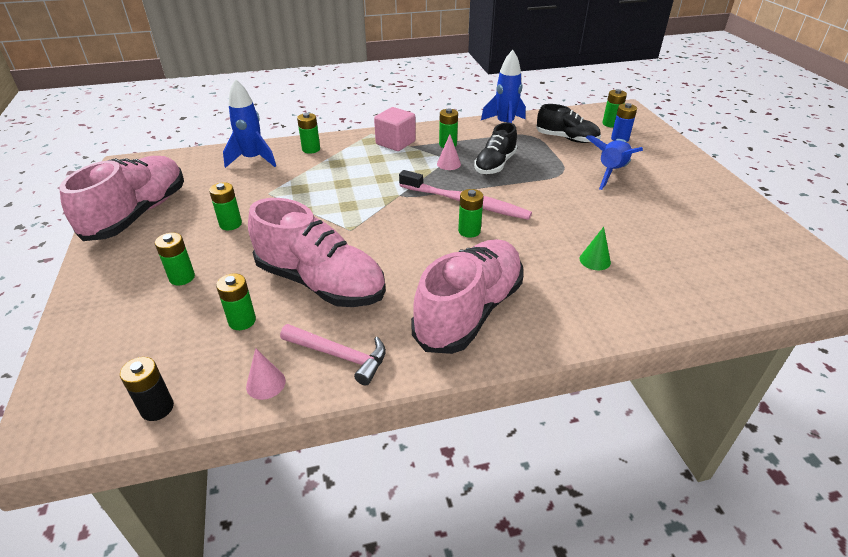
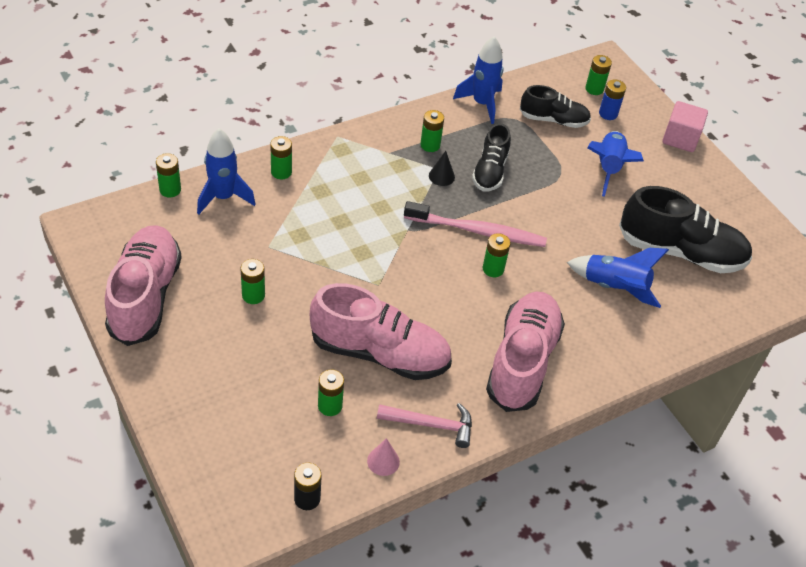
camera: 20 degrees left, 10 degrees up
(182, 277) = (245, 369): green battery -> green battery (170, 190)
(395, 143) = (371, 149): pink cube -> pink cube (680, 138)
(448, 164) = (441, 176): pink cone -> black cone
(595, 260) = (614, 288): green cone -> blue rocket
(676, 240) = (680, 252): none -> black shoe

